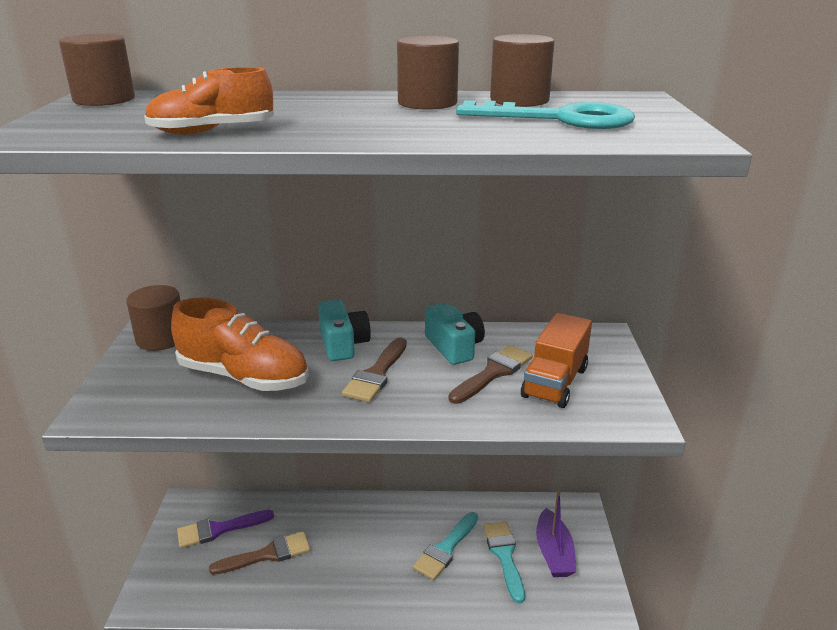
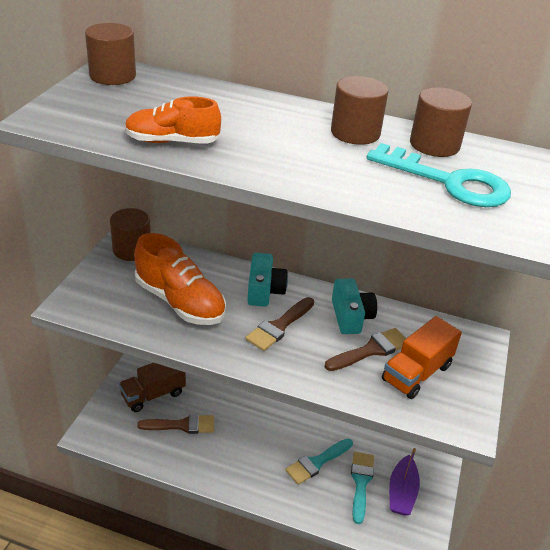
camera: 15 degrees right, 10 degrees up
(219, 529) = (153, 394): purple brush -> brown truck

